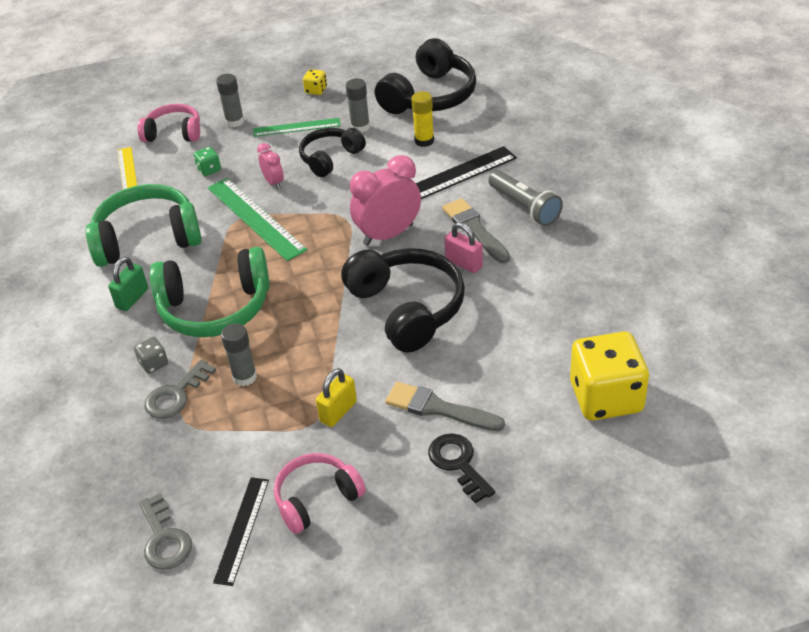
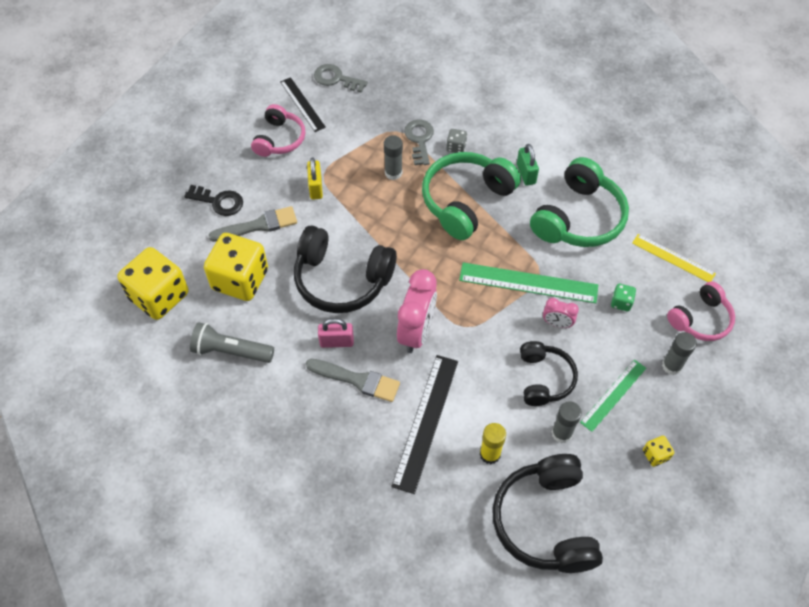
camera: 135 degrees right, 15 degrees up
(506, 364) = (240, 280): none -> yellow dice
(524, 207) = (337, 430): grey flashlight -> grey flashlight (231, 351)

